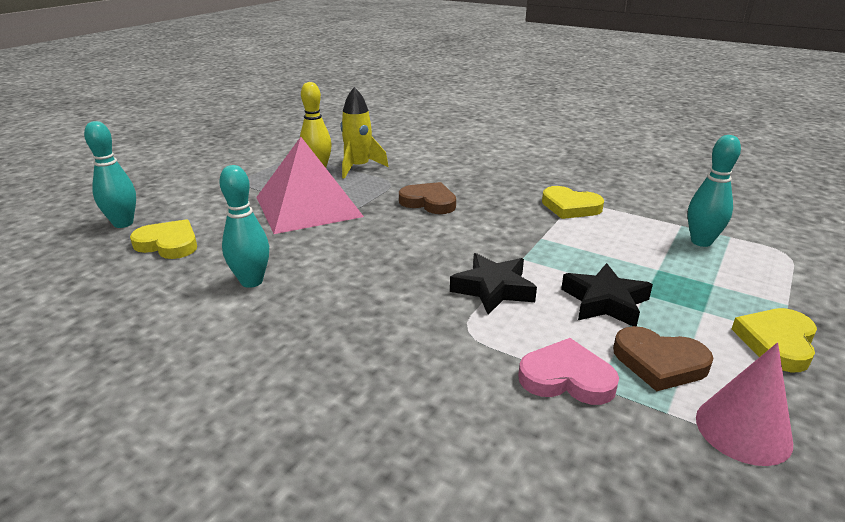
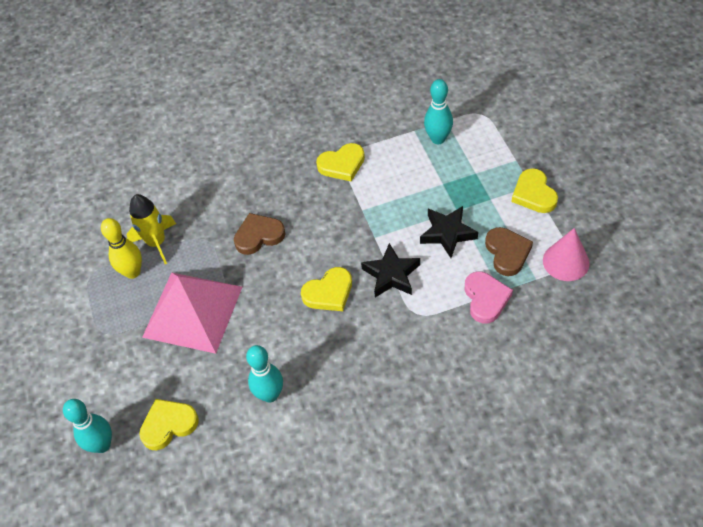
camera: 45 degrees left, 25 degrees up
(417, 262) = (329, 292): none -> yellow heart
(566, 378) = (485, 299): pink heart -> pink heart turned 120 degrees clockwise
(659, 362) = (507, 253): brown heart -> brown heart turned 75 degrees counterclockwise

